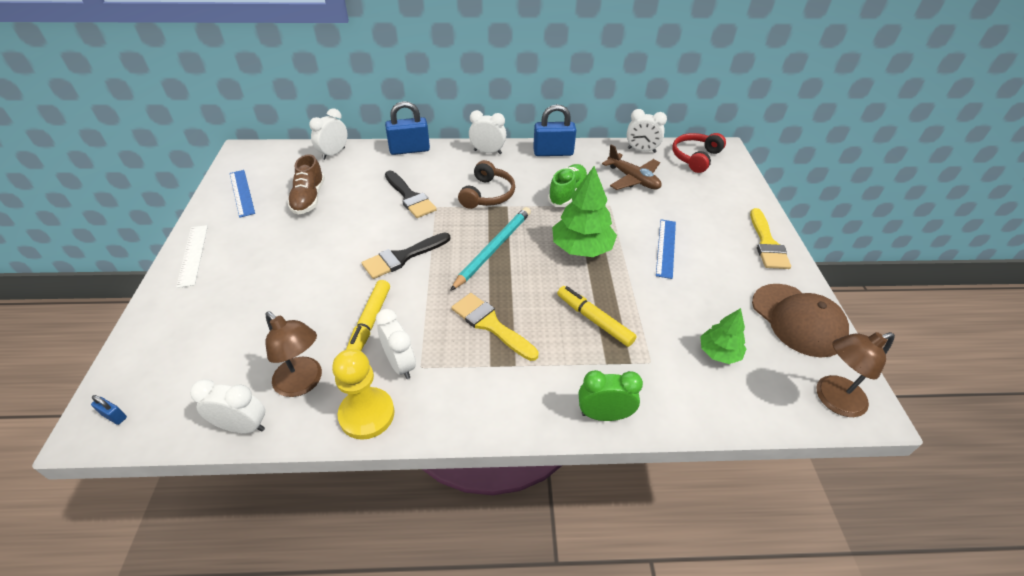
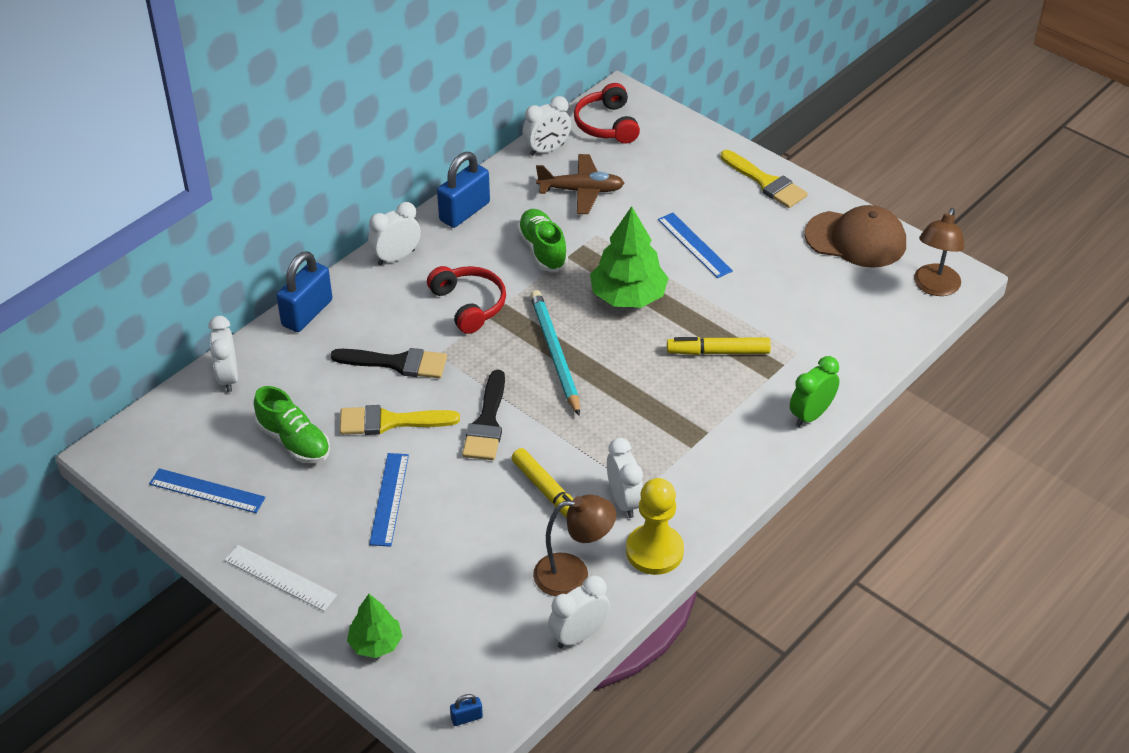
camera: 45 degrees left, 0 degrees up
(297, 257) = (389, 499): none -> blue ruler
(309, 198) = (294, 441): brown shoe -> green shoe
(400, 364) = (624, 501): white clock -> white clock turned 60 degrees clockwise
(487, 194) = (469, 305): brown headphones -> red headphones
(490, 325) = (647, 418): yellow brush -> yellow brush (390, 422)
(719, 353) = (832, 309): green tree -> green tree (375, 643)

